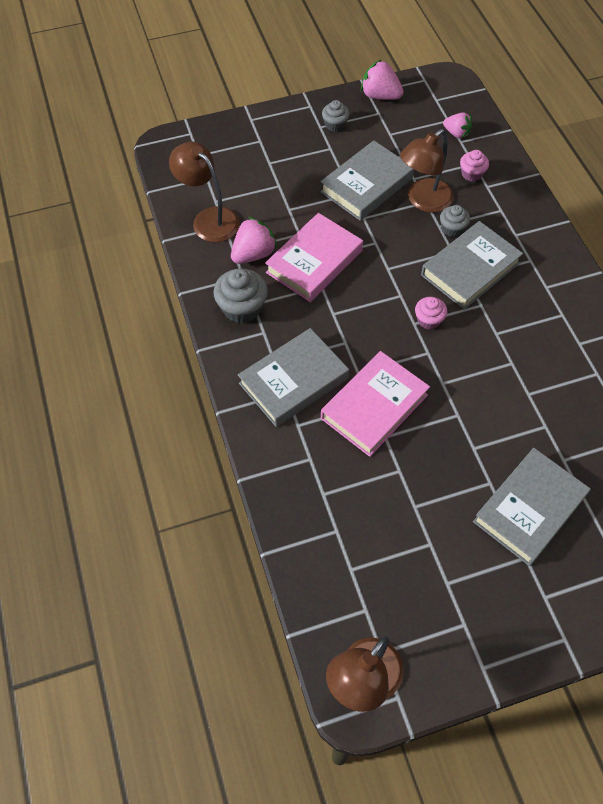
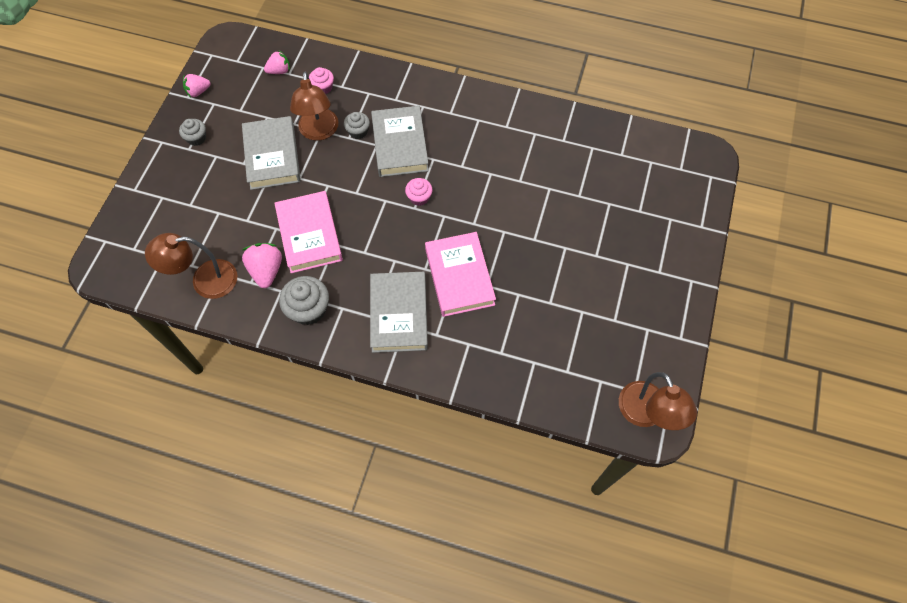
camera: 55 degrees left, 5 degrees up
(380, 96) = (198, 91): pink strawberry -> pink strawberry, size x0.66
(529, 509) = (598, 238): grey book -> none

